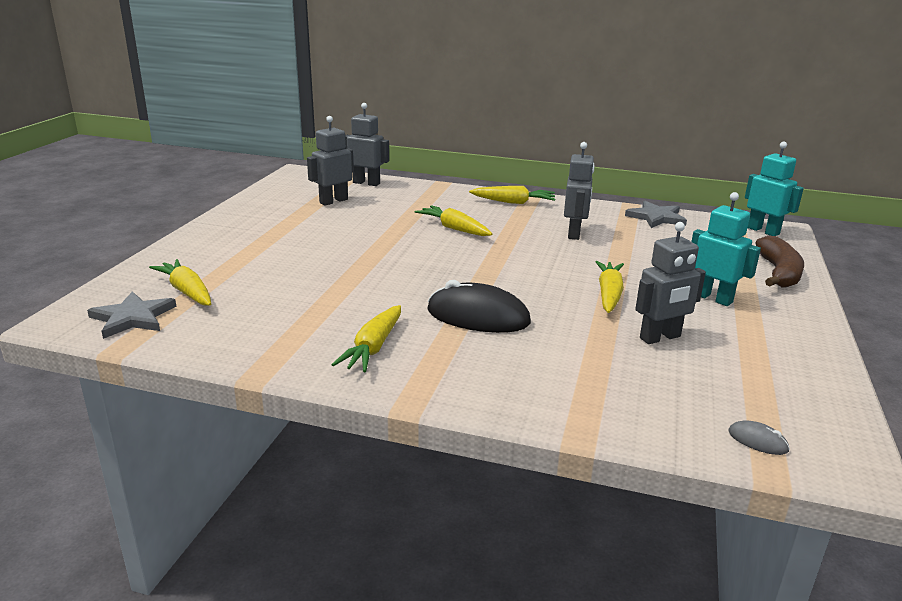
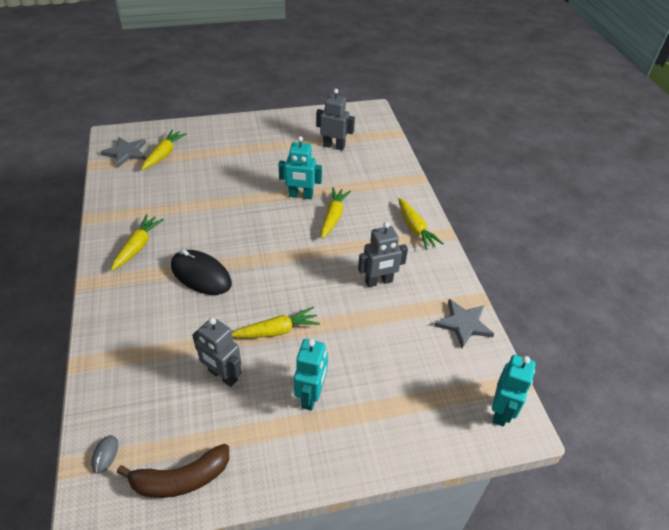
camera: 60 degrees right, 20 degrees up
(366, 183) = (382, 145): grey robot -> none
(373, 348) = (138, 246): yellow carrot -> yellow carrot turned 120 degrees clockwise
(398, 235) = (300, 196): none -> turquoise robot
(478, 316) = (201, 275): black mouse -> black mouse turned 45 degrees counterclockwise
(778, 273) = (399, 436): brown banana -> brown banana (181, 479)

